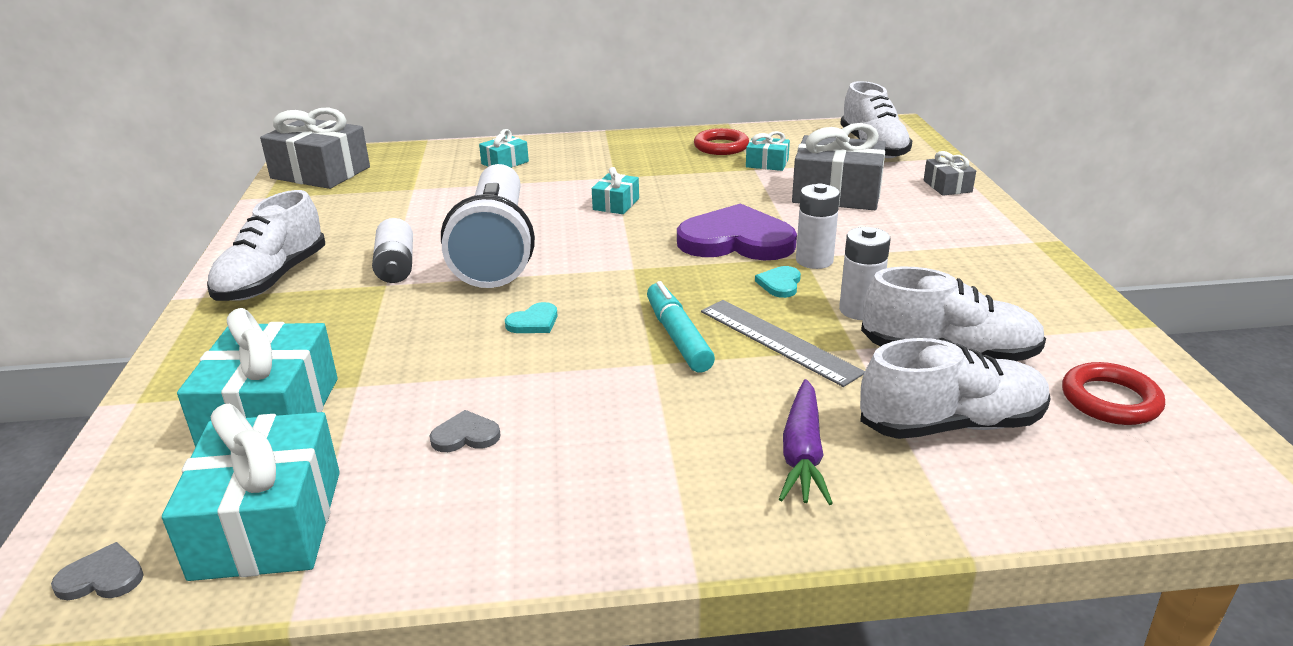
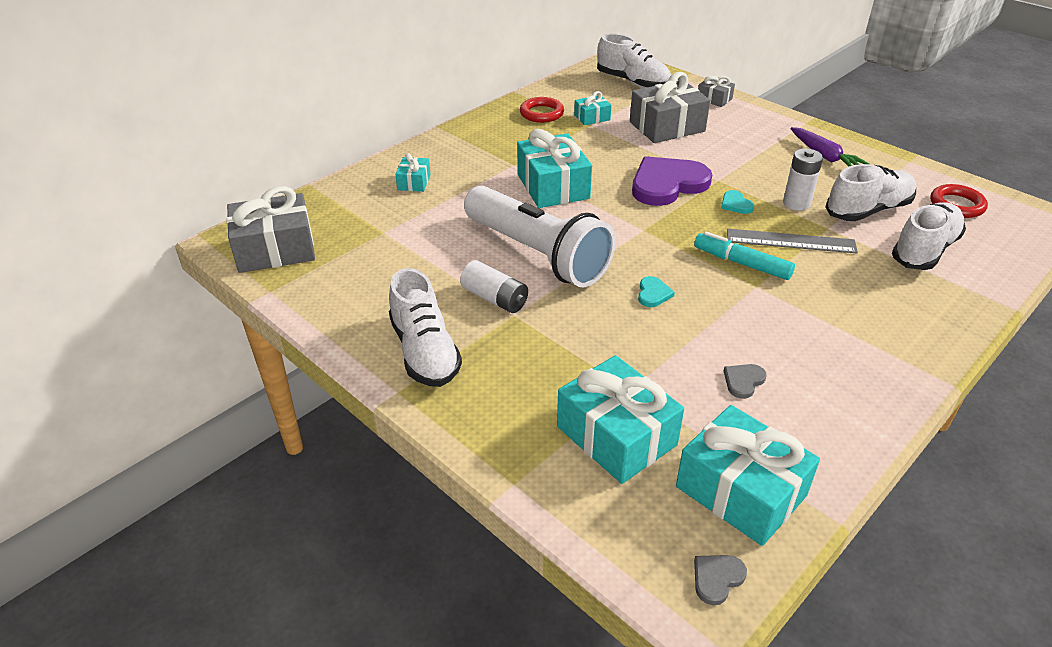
camera: 40 degrees left, 10 degrees up
(616, 204) = (553, 186): turquoise gift -> turquoise gift, size x2.01
(802, 453) = (895, 299): purple carrot -> purple carrot (824, 156)
(814, 260) = (728, 180): white battery -> none

